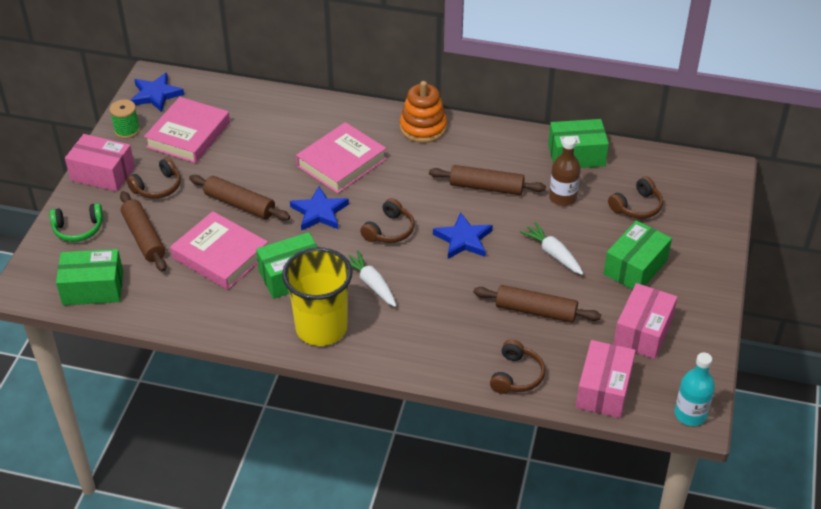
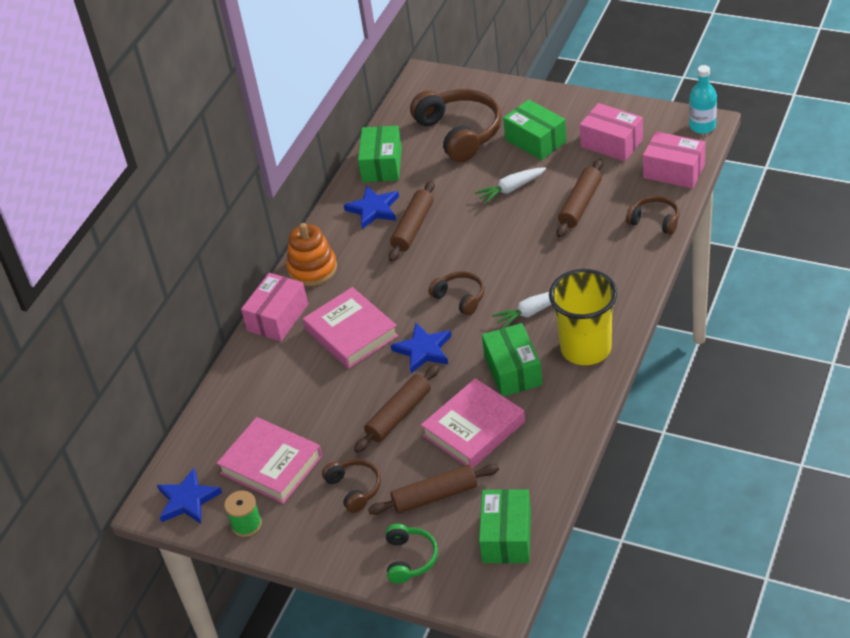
camera: 75 degrees left, 0 degrees up
(102, 173) = (319, 543): pink box -> pink box (277, 317)
(463, 239) = (482, 246): blue star -> blue star (374, 209)
(562, 198) = (438, 178): brown bottle -> none
(637, 206) = (460, 133): brown headphones -> brown headphones, size x1.90

